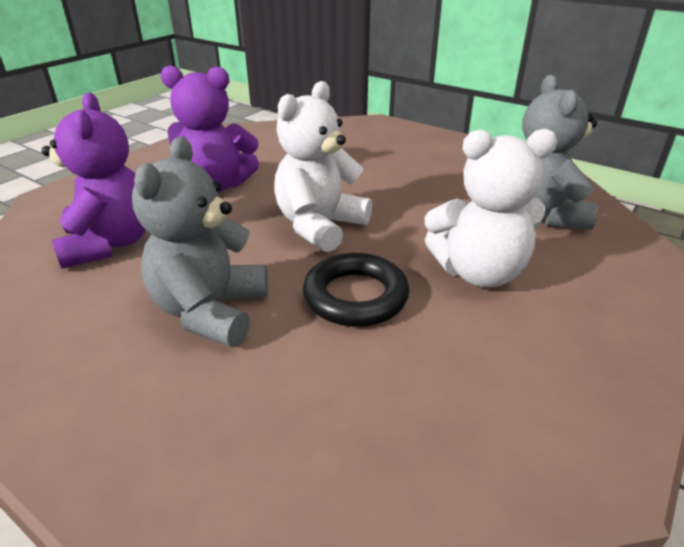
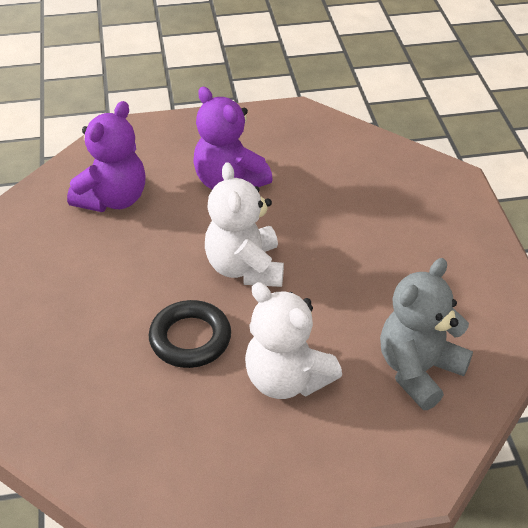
camera: 45 degrees right, 10 degrees up
(211, 311) = (108, 291): grey teddy bear -> none
(320, 226) = (245, 268): white teddy bear -> white teddy bear turned 90 degrees counterclockwise

